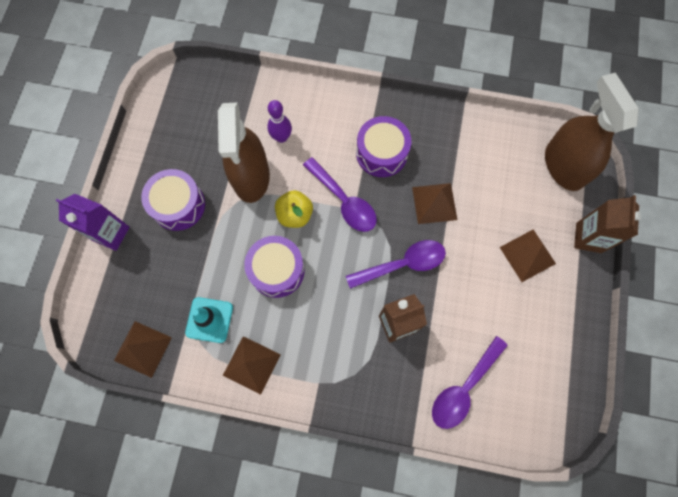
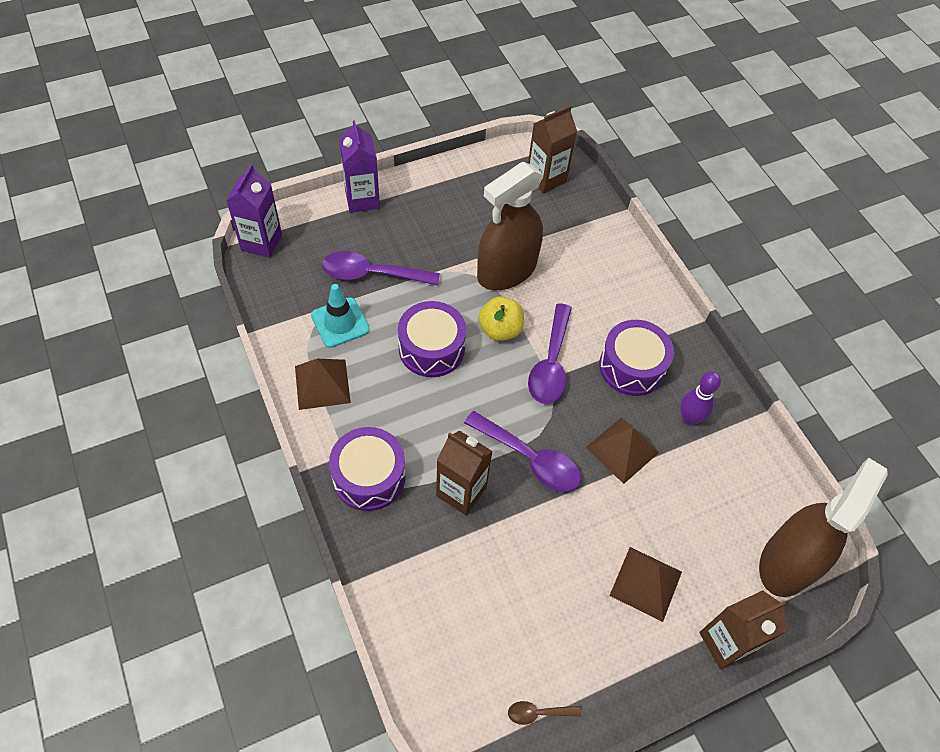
camera: 50 degrees right, 15 degrees down
(92, 333) = (261, 242): none -> purple carton
(143, 348) = (275, 287): brown pyramid -> none
(178, 205) = (430, 231): purple drum -> purple drum (369, 476)
(194, 95) = (546, 178): none -> brown carton
(281, 137) = (568, 271): purple bowling pin -> purple bowling pin (689, 418)
(463, 388) = (441, 603): purple spoon -> purple spoon (372, 274)
(566, 376) = (538, 713): none -> brown spoon

